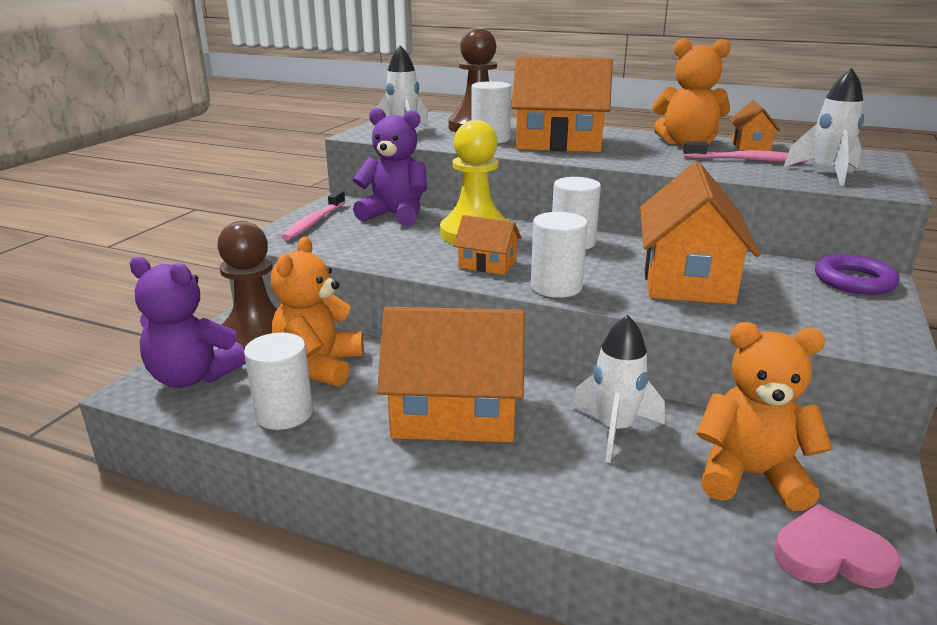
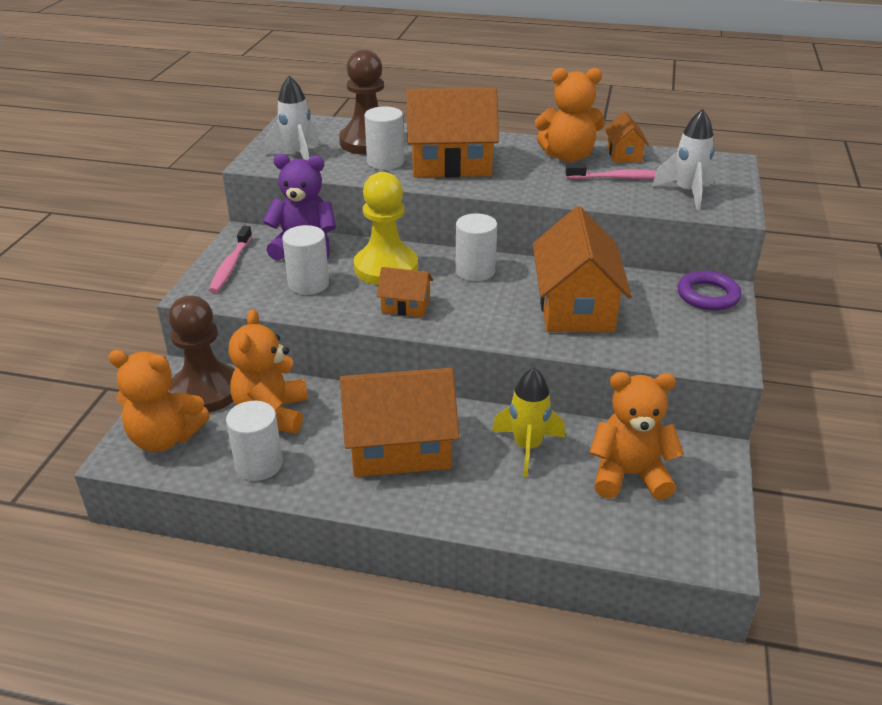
camera: 10 degrees left, 10 degrees up
(193, 377) = (165, 438): purple teddy bear -> orange teddy bear
(556, 287) = (469, 327): white cylinder -> white cylinder (308, 284)
(614, 430) = (527, 447): white rocket -> yellow rocket
(830, 555) = (682, 530): pink heart -> none

